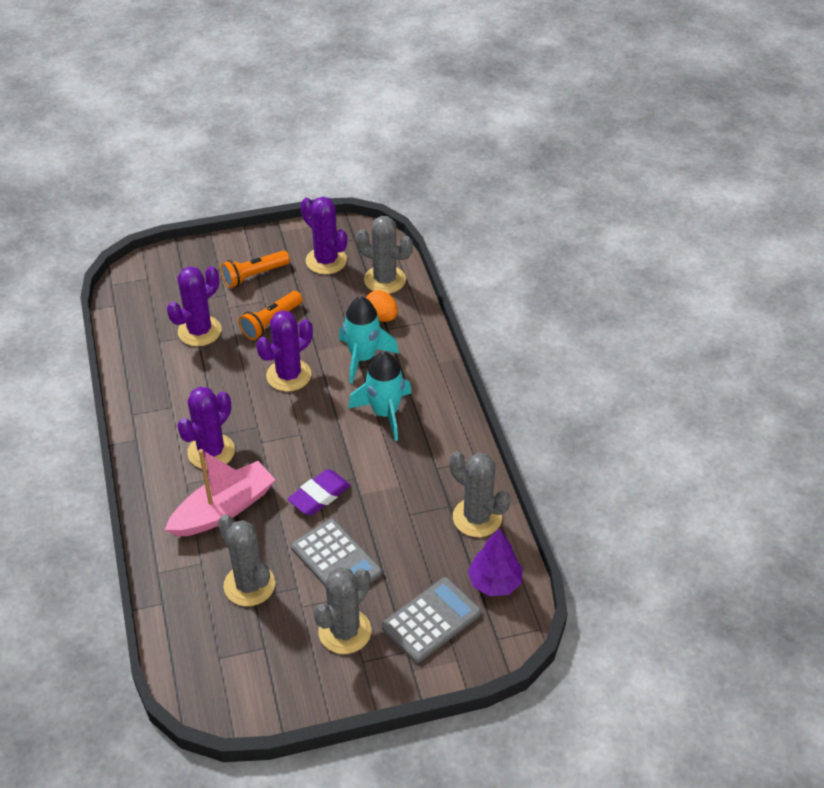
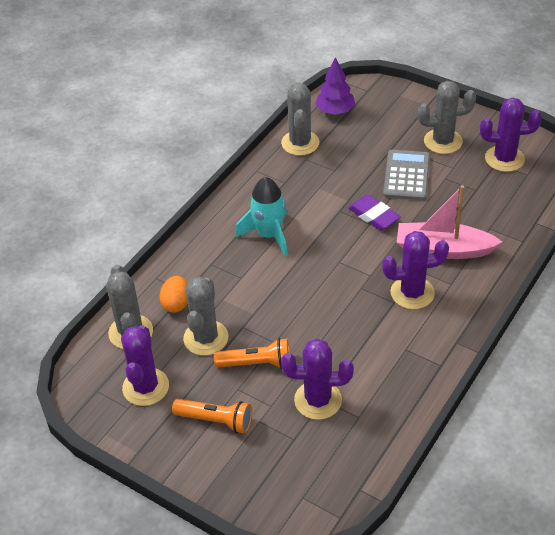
camera: 130 degrees left, 0 degrees up
(249, 585) = (472, 197): grey cactus -> grey cactus (206, 338)
(288, 375) = (296, 309): purple cactus -> purple cactus (504, 159)
(319, 495) = (374, 215): purple eraser -> purple eraser turned 45 degrees clockwise
(363, 358) = (231, 282): turquoise rocket -> none
(431, 620) = (390, 117): grey calculator -> none

